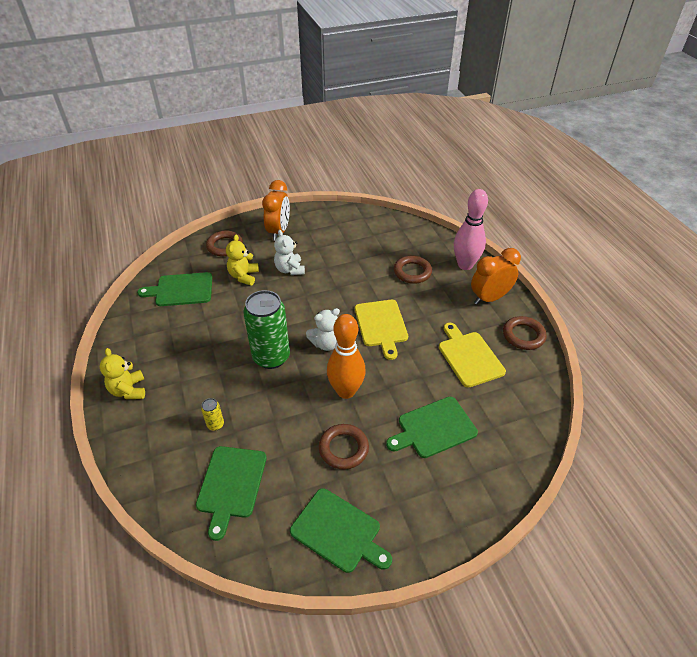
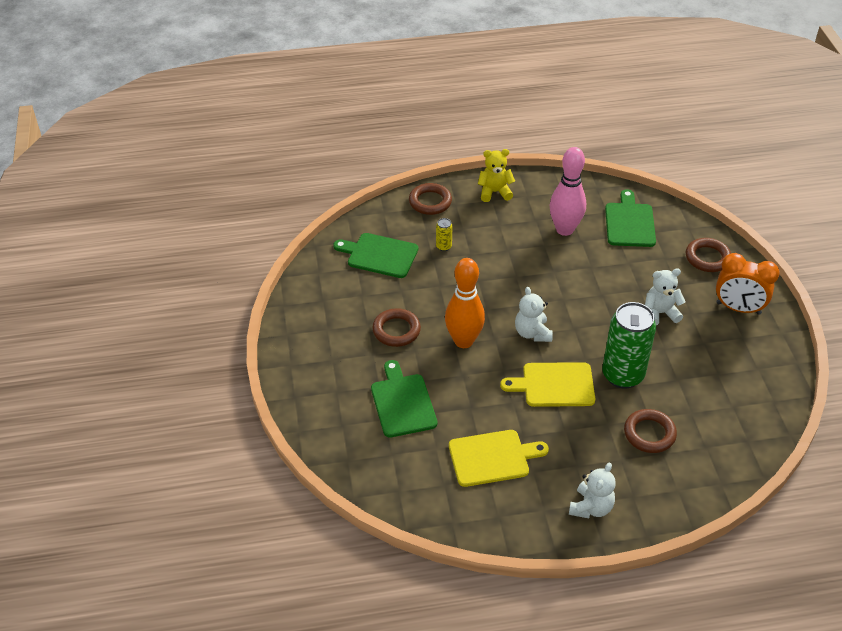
camera: 100 degrees right, 0 degrees up
(243, 276) = (650, 272): yellow teddy bear -> none
(271, 357) = (519, 288): green can -> green can (622, 375)
(338, 531) = (318, 317): green cutting board -> none
(465, 265) = (662, 498): pink bowling pin -> pink bowling pin (564, 229)
(489, 298) = (591, 507): orange clock -> white teddy bear
(523, 335) = (518, 524): brown ring -> brown ring (430, 202)

